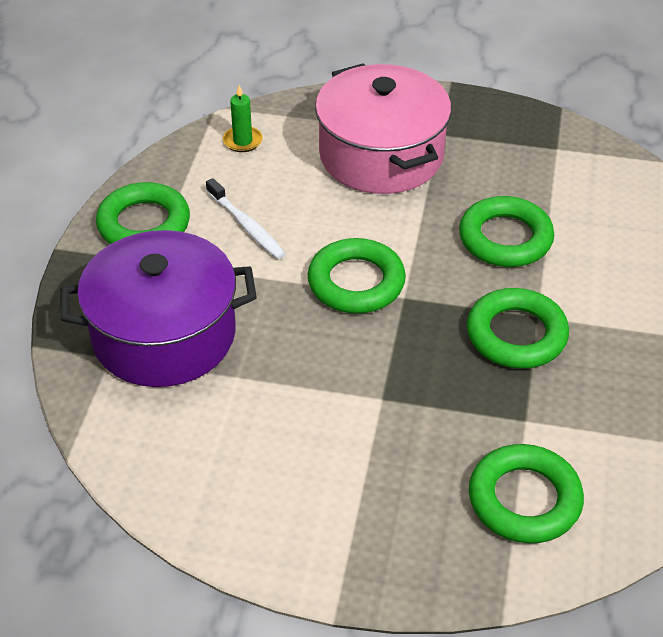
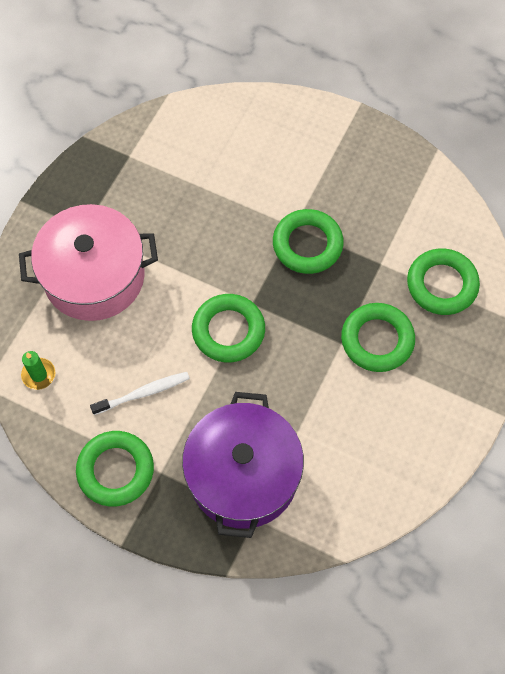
camera: 75 degrees left, 20 degrees up
(505, 238) = (214, 221): green ring -> green ring (377, 340)

